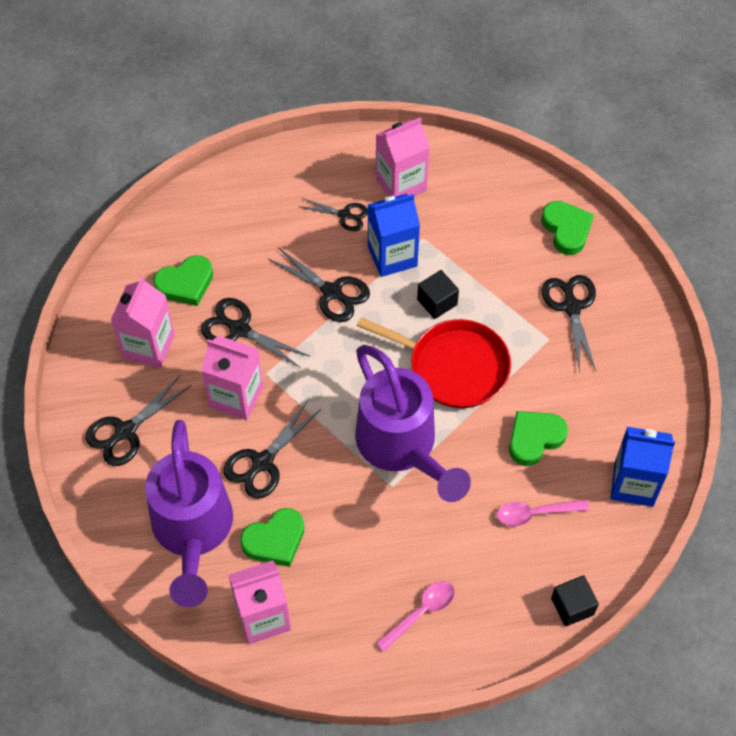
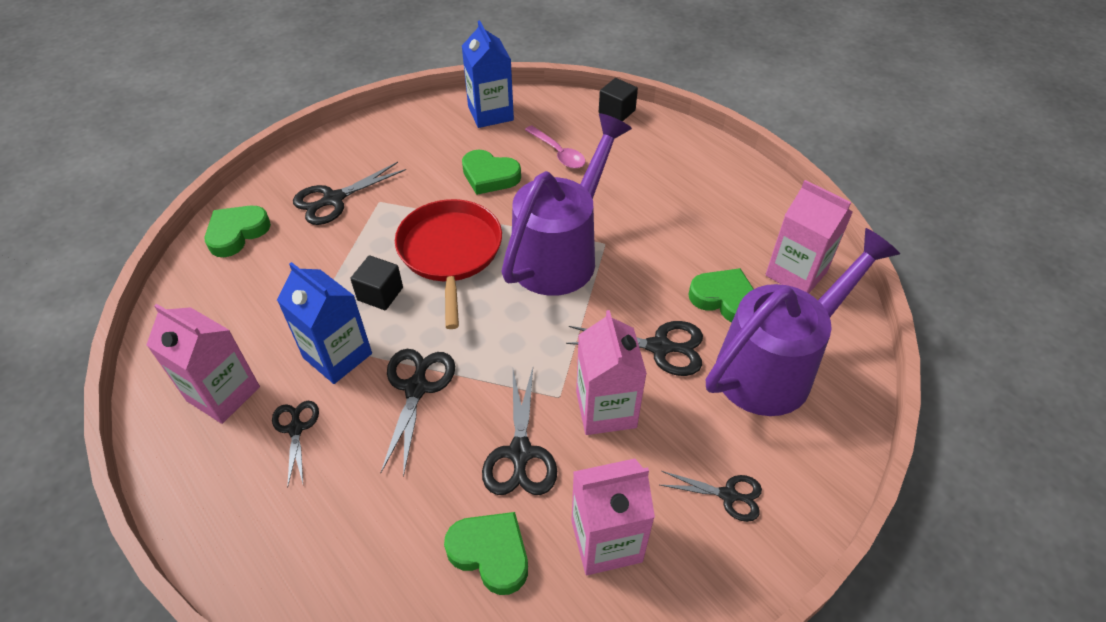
camera: 120 degrees left, 10 degrees down
(125, 431) = (728, 495): black scissors -> black scissors, size x0.65
(420, 613) = (697, 183): pink spoon -> none

